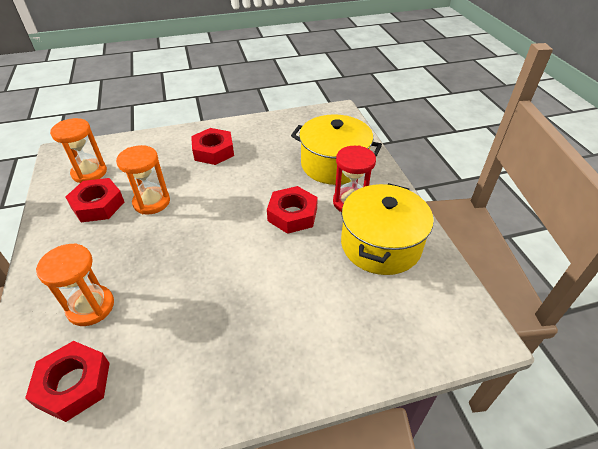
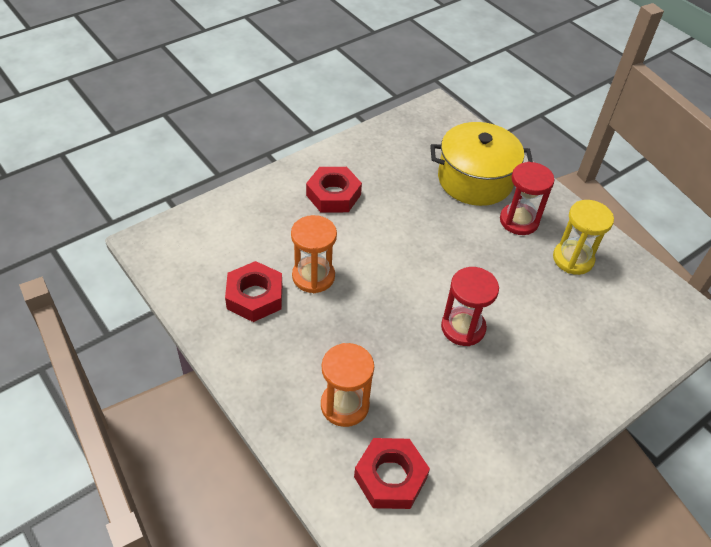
camera: 25 degrees left, 5 degrees up
(89, 173) = (208, 260): orange hourglass -> none
(239, 274) = (463, 328): none -> red hourglass
(292, 214) = (471, 250): red nut -> none
(381, 244) = (573, 259): yellow pot -> yellow hourglass

